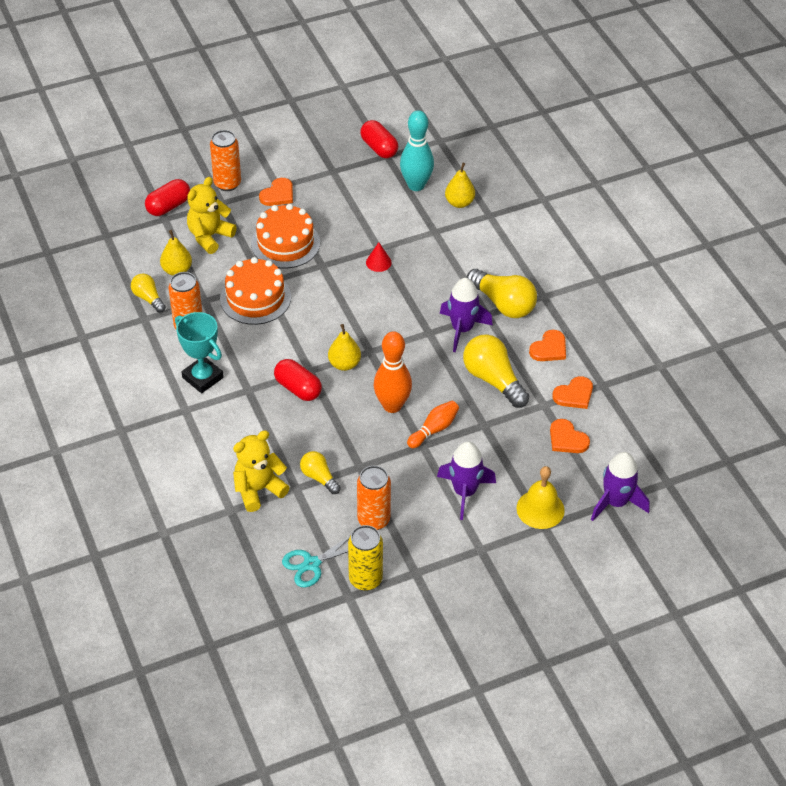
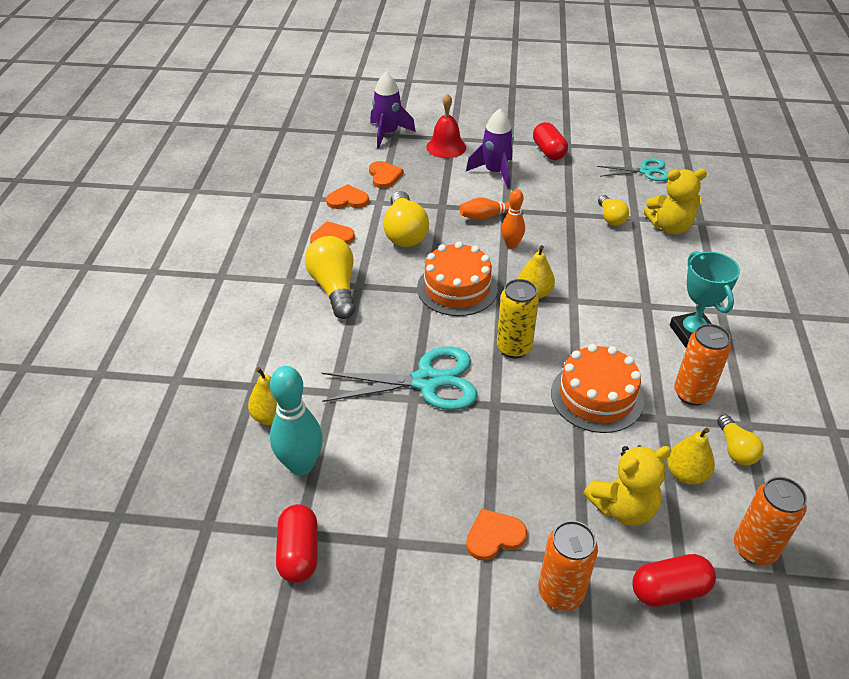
camera: 150 degrees left, 5 degrees down
(285, 243) = (524, 453): orange cake -> orange cake (457, 288)
(298, 388) = (594, 289): red capsule -> red capsule (548, 151)
(365, 579) = (608, 152): yellow can -> yellow can (514, 348)
(373, 520) = (580, 179): orange can -> orange can (754, 549)
(378, 262) = (426, 381): red cone -> turquoise scissors
(392, 405) = (511, 245): orange bowling pin -> orange bowling pin, size x0.61
(462, 329) = (395, 281): purple rocket -> none
(540, 509) = (446, 147): yellow bell -> red bell

